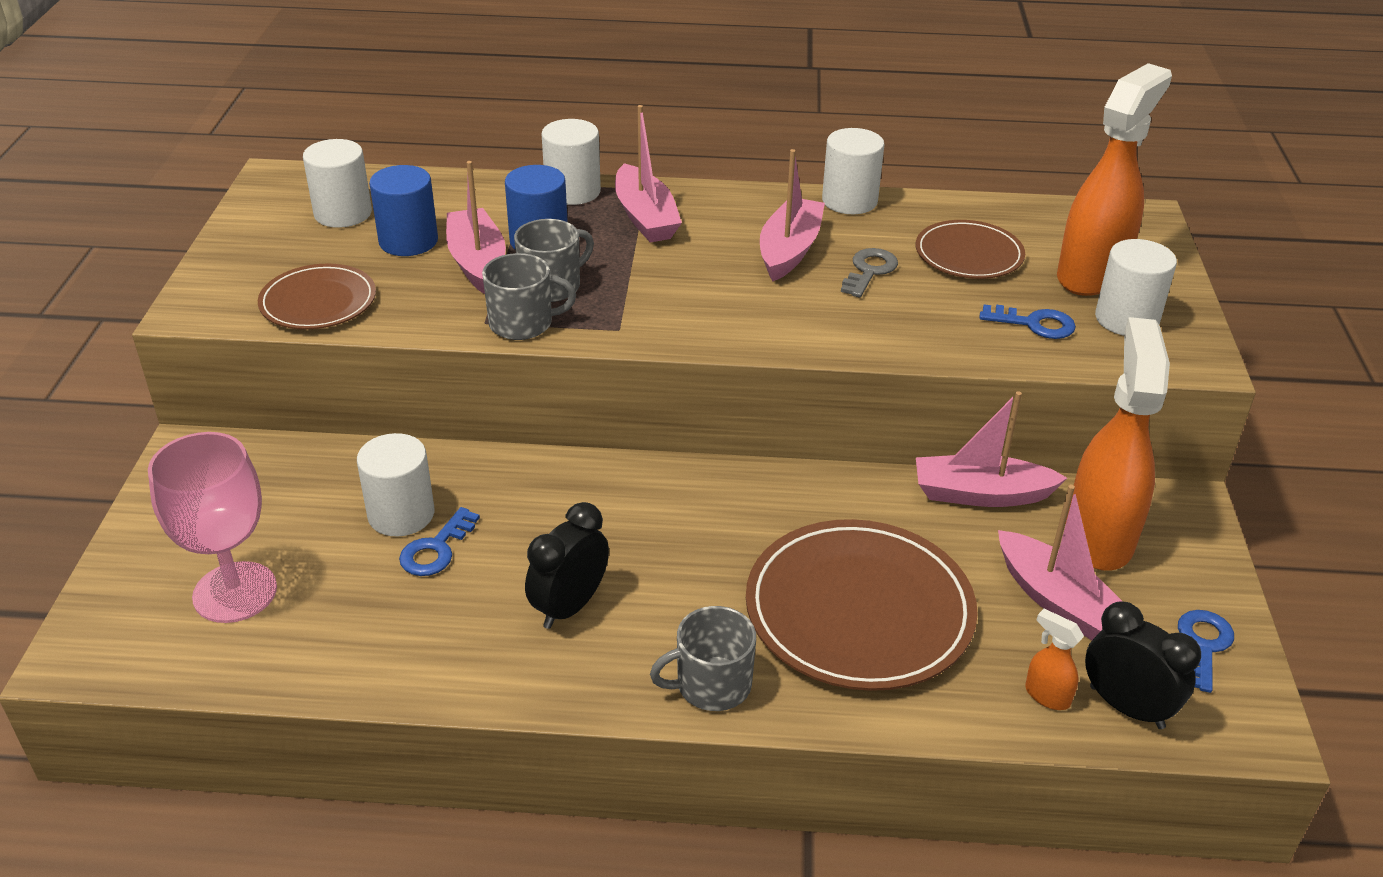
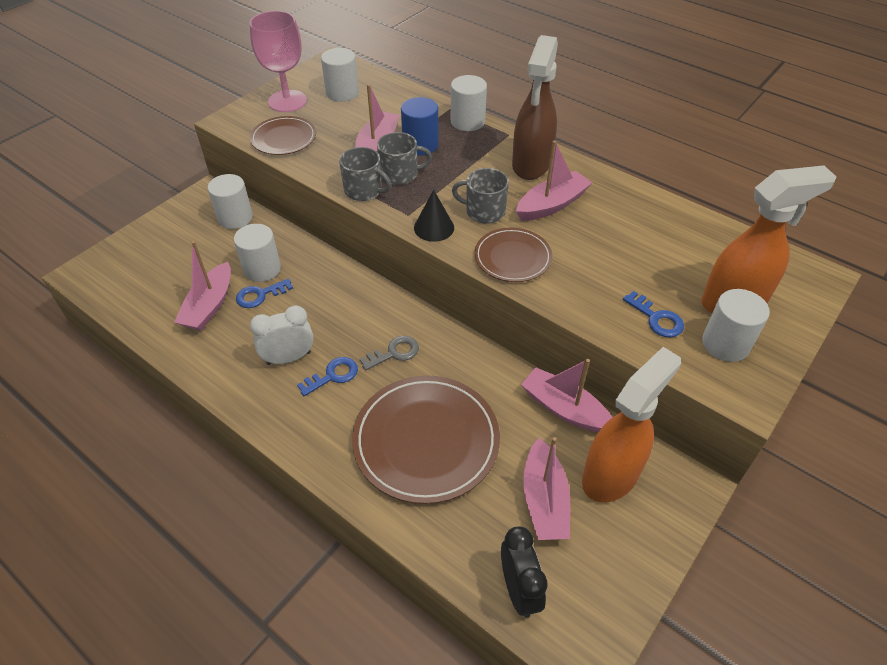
camera: 35 degrees right, 10 degrees up
(235, 592) = (162, 274): pink goblet -> pink goblet (287, 101)
(408, 241) = (357, 120): blue cylinder -> none
(569, 607) = (288, 358): black clock -> white clock
(645, 217) = (491, 152): pink boat -> pink boat (209, 306)
(671, 331) = (434, 227): none -> black cone
(711, 685) = (312, 439): grey mug -> grey mug (484, 211)
(714, 214) = (531, 165): none -> brown spray bottle
(849, 201) = (622, 187): white cylinder -> white cylinder (235, 218)
(869, 271) = (586, 238): grey key -> grey key (394, 353)
(969, 254) = (663, 253): brown plate -> brown plate (512, 257)
(1046, 695) = (479, 553): orange spray bottle -> none
(1203, 645) = (607, 582): blue key -> blue key (333, 375)

